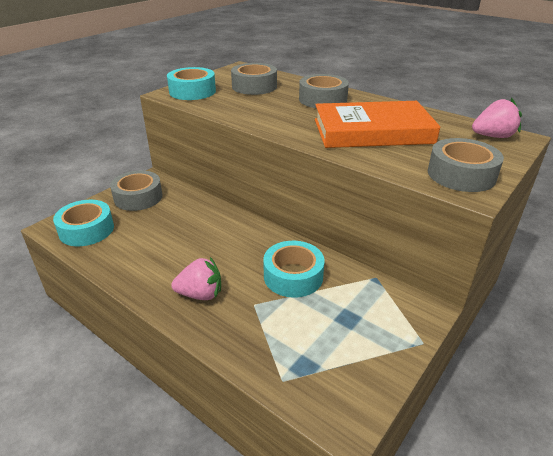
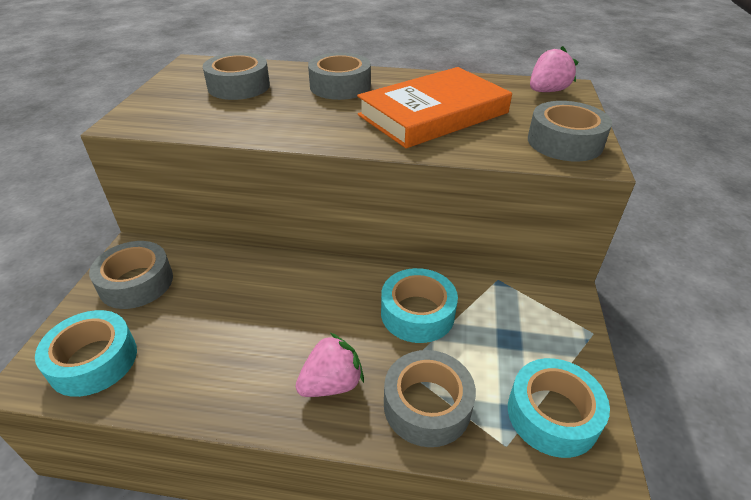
camera: 30 degrees left, 5 degrees up
(192, 91) = (159, 111): turquoise tape -> turquoise tape (552, 414)
(249, 332) = (427, 405): none -> grey tape

